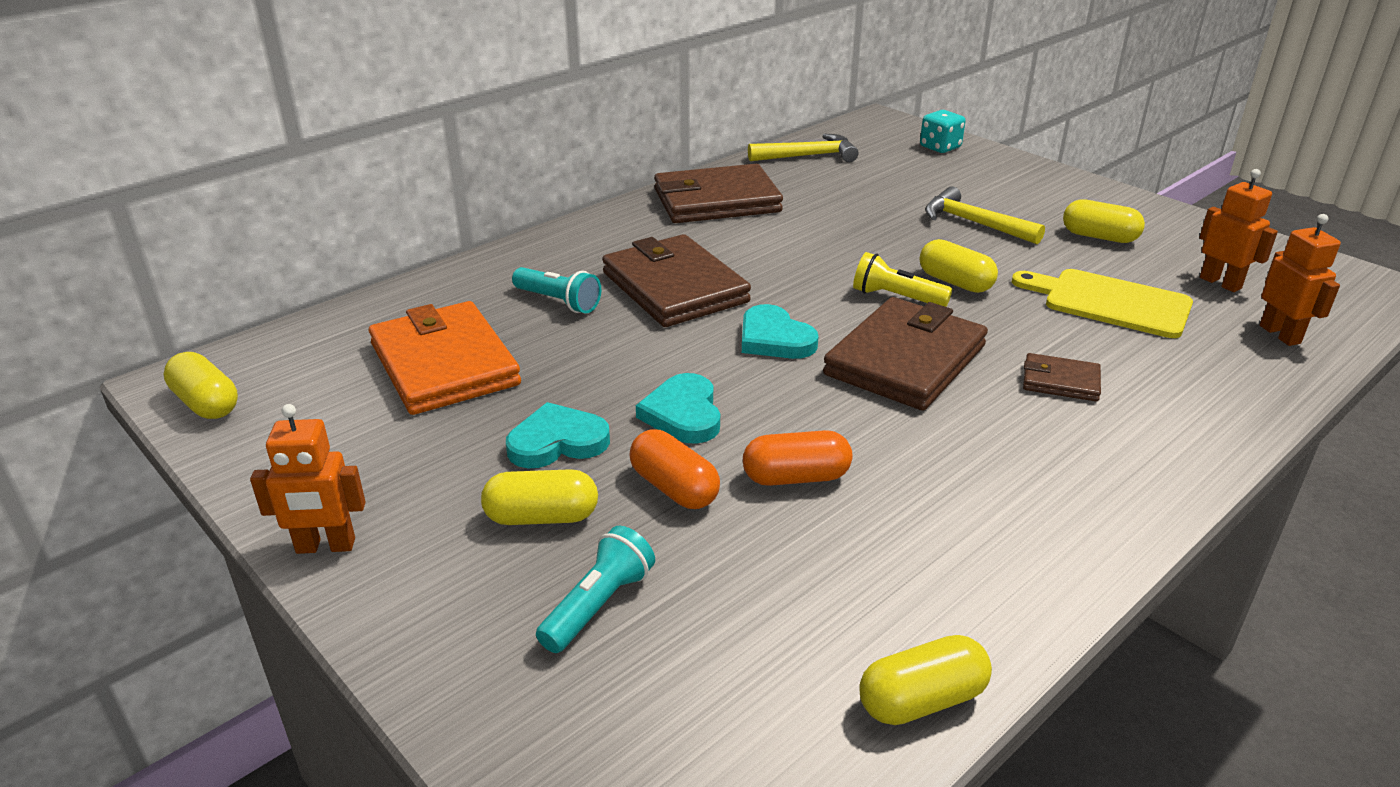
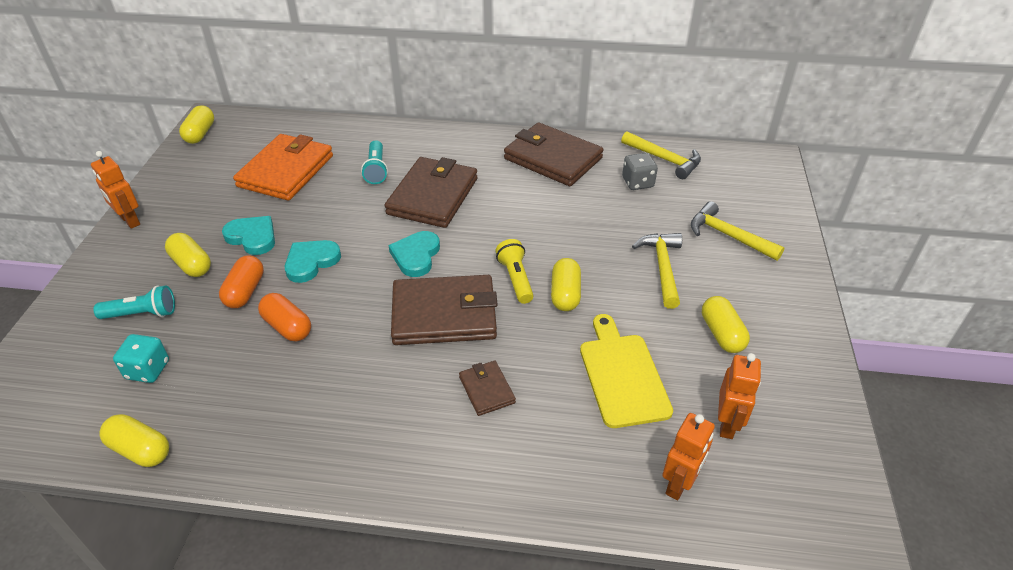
camera: 50 degrees right, 10 degrees up
(826, 181) = (637, 183): none -> grey dice
(940, 147) = (764, 203): turquoise dice -> turquoise dice (148, 370)
(966, 179) = (728, 236): none -> yellow hammer

